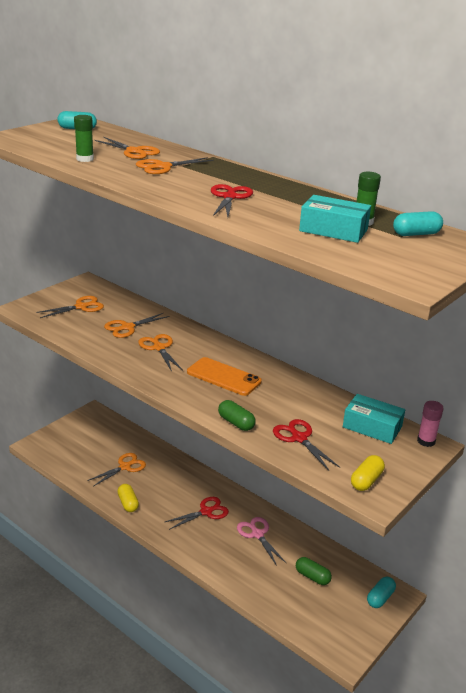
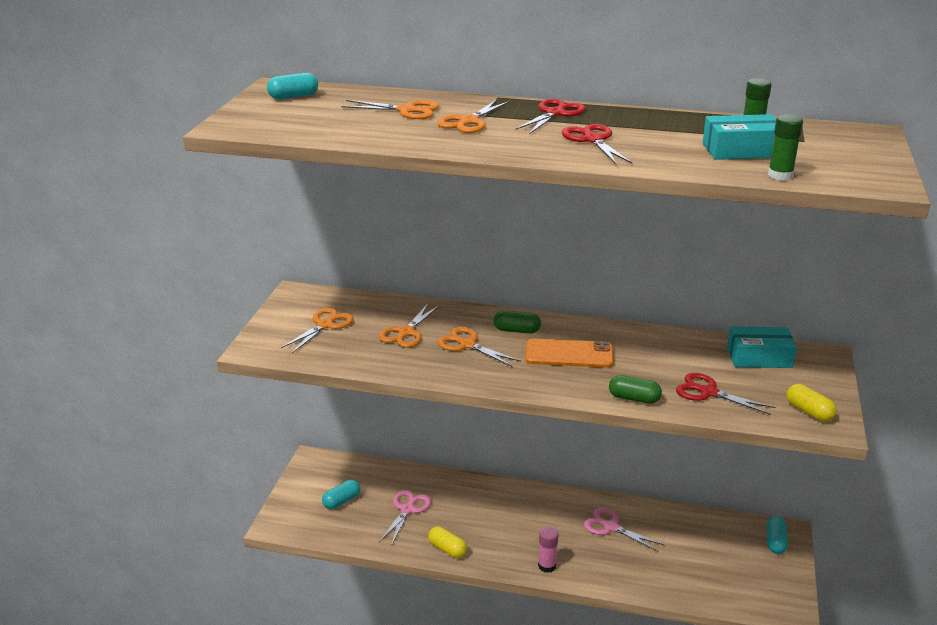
camera: 25 degrees left, 0 degrees up
(85, 159) = (370, 132): green glue stick -> green glue stick (780, 175)
(125, 467) = (407, 509): orange scissors -> pink scissors
(206, 512) = (539, 524): red scissors -> red scissors (555, 113)
(312, 577) = (699, 548): green capsule -> green capsule (517, 330)
(366, 481) = (809, 412): yellow capsule -> yellow capsule turned 45 degrees counterclockwise
(416, 234) = (812, 135): turquoise capsule -> turquoise capsule (341, 501)
(426, 441) = (817, 354): pink glue stick -> pink glue stick (547, 566)

